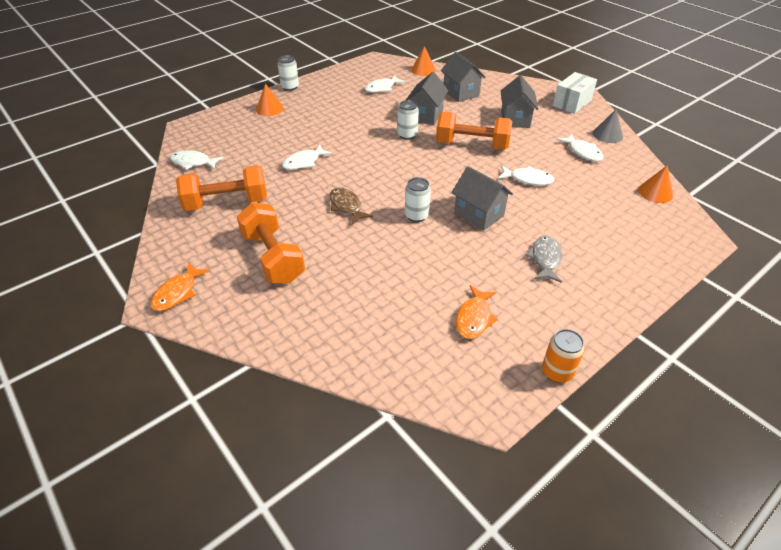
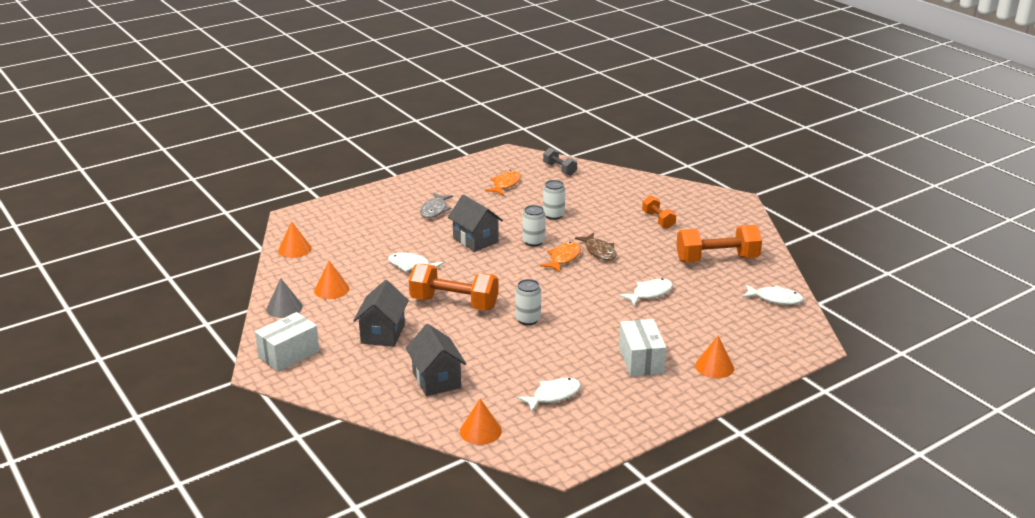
camera: 175 degrees left, 15 degrees down
(177, 293) = (725, 204): orange fish -> orange fish (563, 258)
(273, 257) = (658, 220): orange dumbbell -> orange dumbbell, size x0.55
(290, 87) = (696, 405): white can -> white can (553, 215)
(321, 110) = (641, 360): none -> white box
(401, 364) = (559, 169): none -> grey dumbbell
(426, 115) = (498, 346): grey house -> none
(557, 372) = (463, 163): orange can -> none
(583, 152) = (331, 289): white fish -> orange cone

